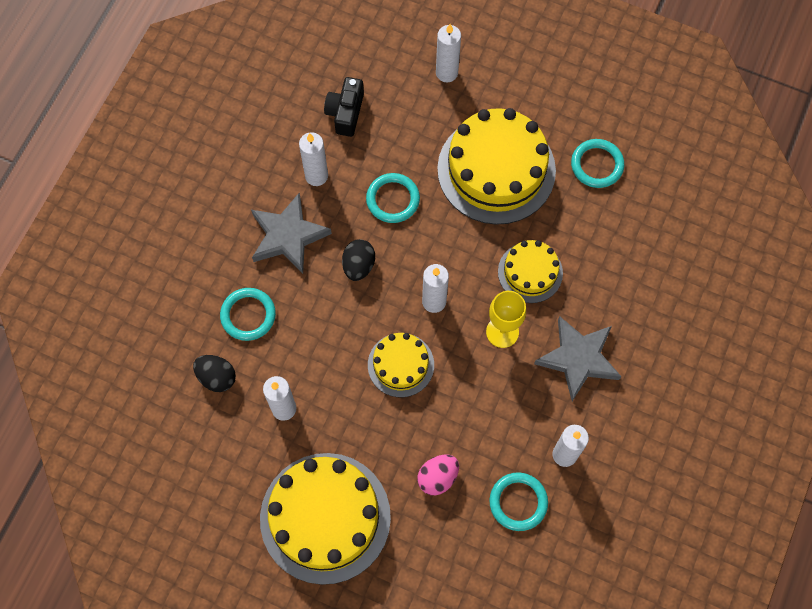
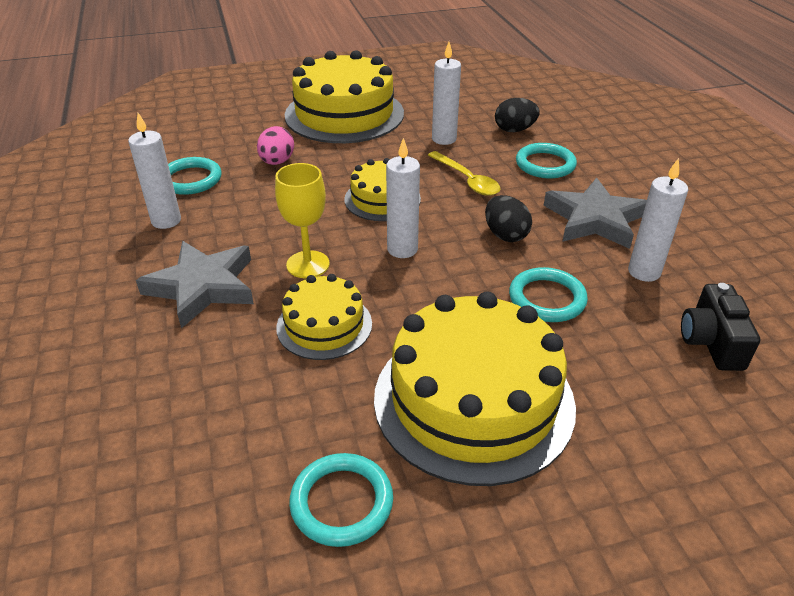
camera: 140 degrees right, 30 degrees down
(322, 341) = (467, 180): none -> yellow spoon
(345, 113) = (711, 342): black camera -> black camera turned 150 degrees counterclockwise
(446, 73) = (683, 476): white candle -> none

